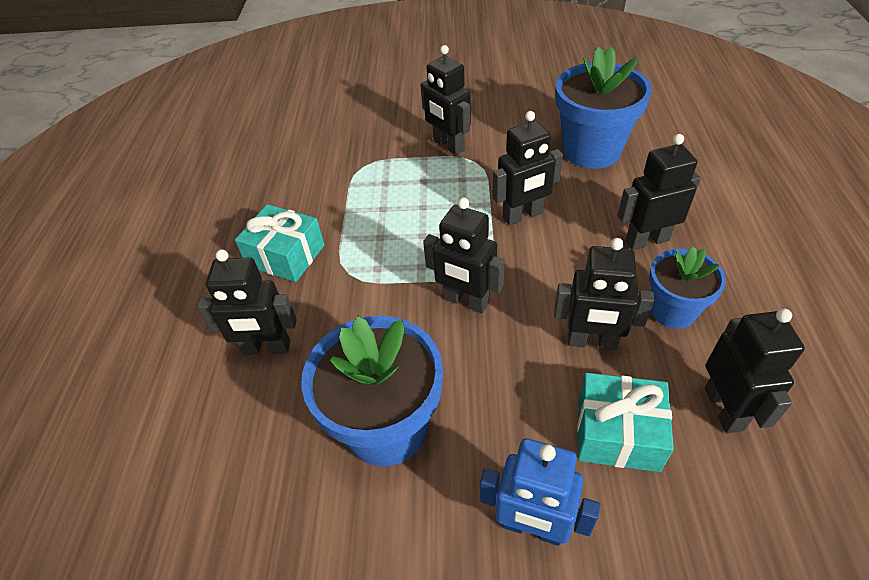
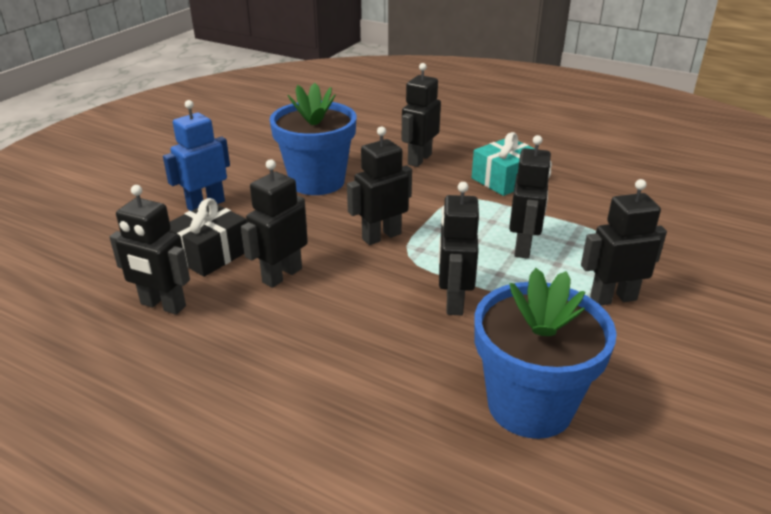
camera: 115 degrees right, 15 degrees down
(617, 433) = (210, 253): turquoise gift -> black gift
(646, 240) = (346, 363): black robot -> black robot (523, 247)
(672, 311) = (258, 330): blue flower pot -> none

